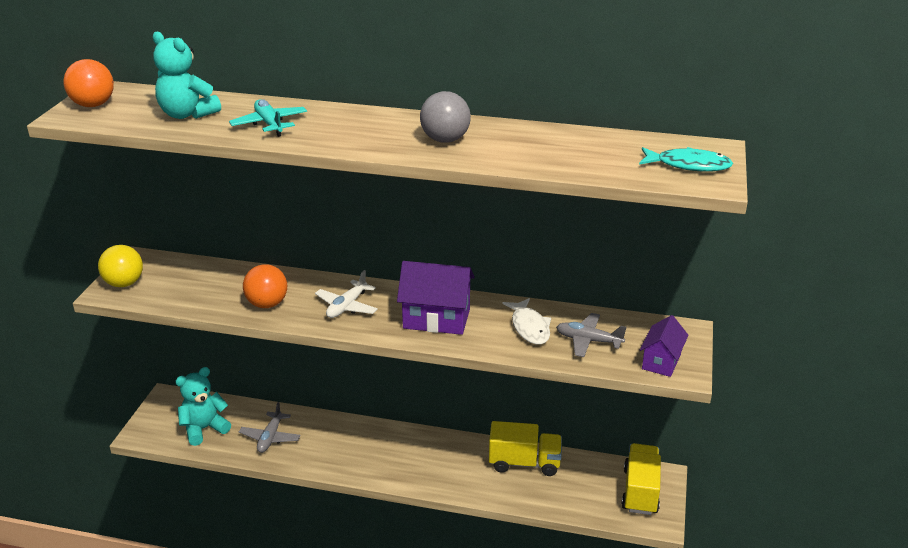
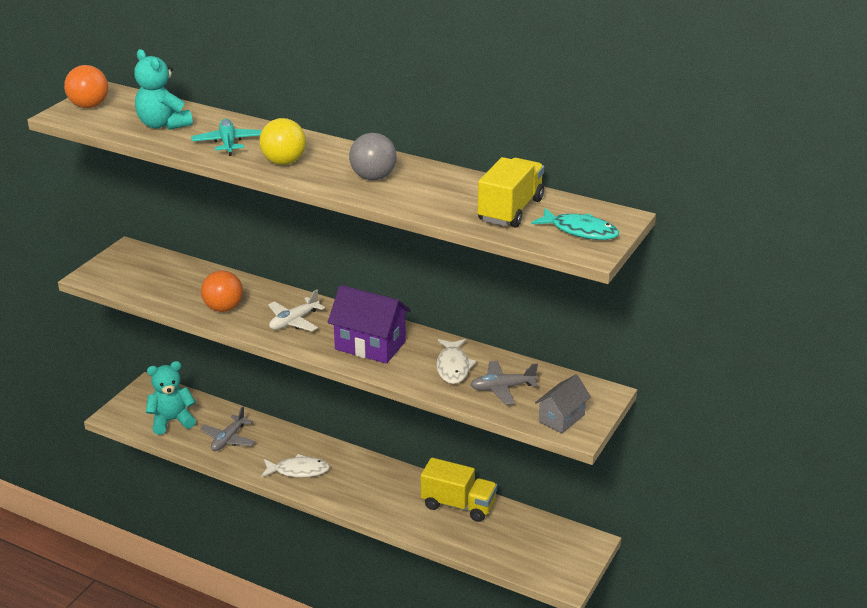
camera: 15 degrees right, 0 degrees up
(124, 283) = (107, 271): yellow ball -> yellow ball (284, 162)
(354, 457) = (298, 470): none -> white fish
(588, 341) = (502, 388): grey plane -> grey plane turned 45 degrees counterclockwise
(640, 491) = (561, 552): yellow truck -> yellow truck (510, 210)
(661, 361) = (561, 418): purple house -> grey house

